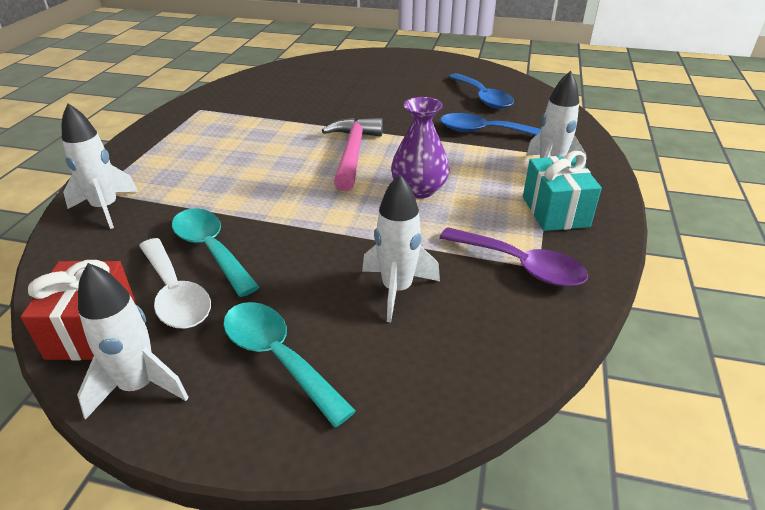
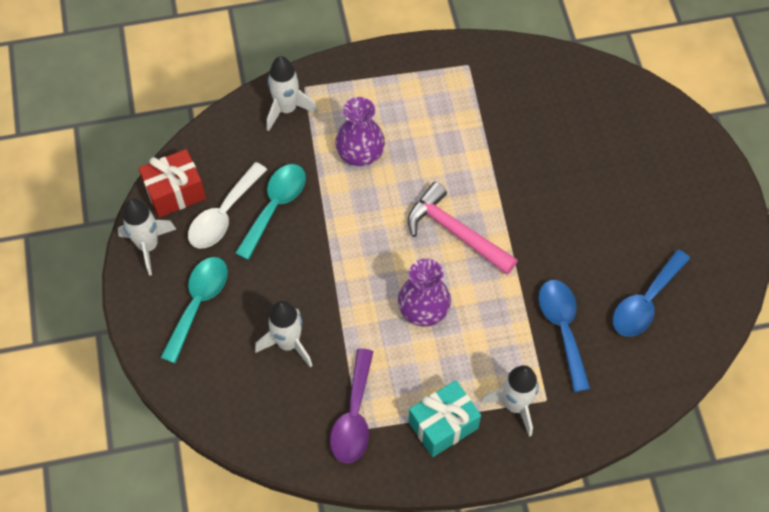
camera: 65 degrees right, 25 degrees up
(214, 179) = (360, 153): none -> purple vase
(352, 153) = (456, 232): pink hammer -> pink hammer turned 120 degrees counterclockwise

